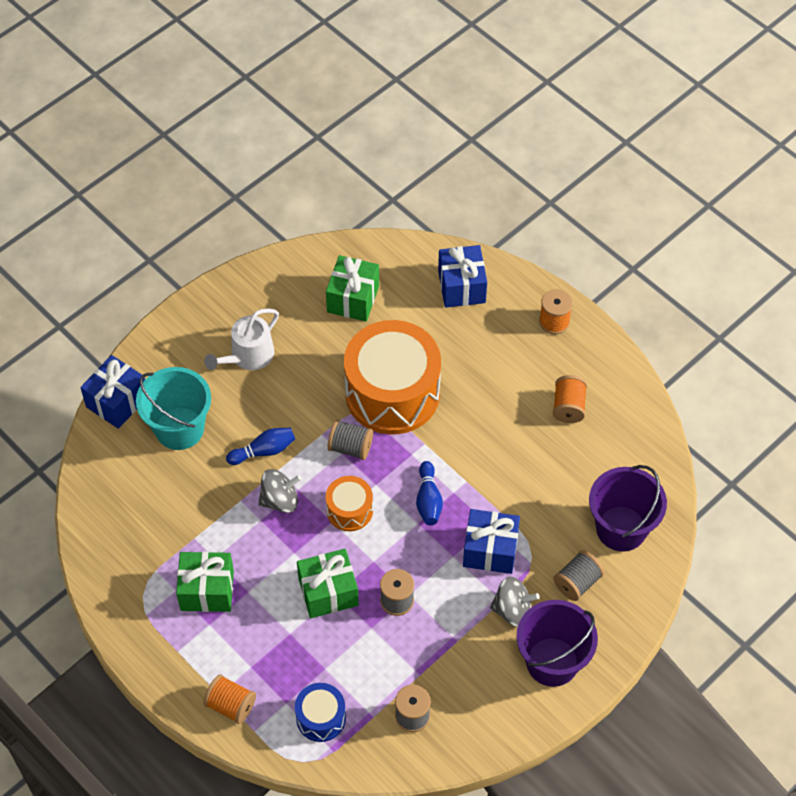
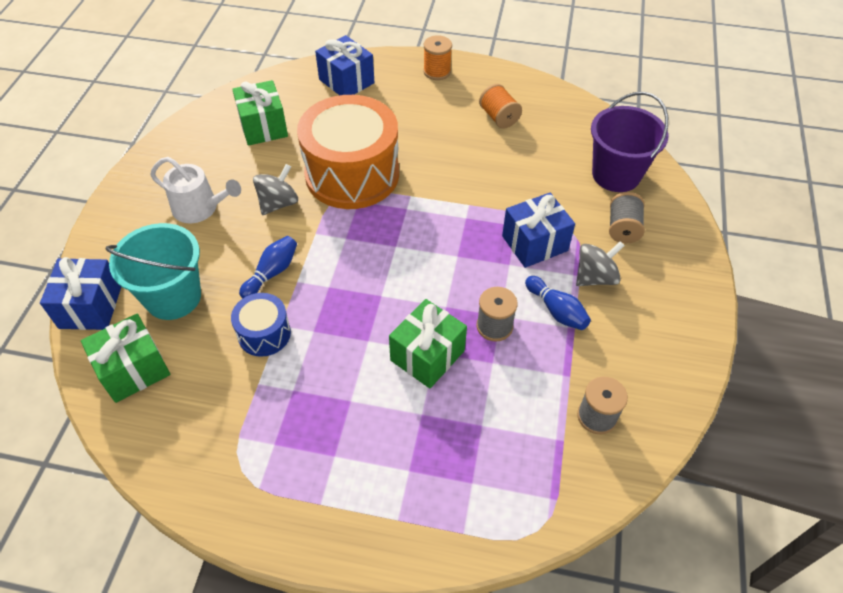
camera: 35 degrees left, 5 degrees down
(207, 590) = (307, 424): green gift -> green gift (134, 370)
(231, 705) = (419, 522): orange spool -> none
(248, 356) = (200, 208): white watering can -> white watering can turned 75 degrees counterclockwise
(280, 500) = (319, 304): grey spinning top -> grey spinning top (278, 203)
(321, 718) = (517, 475): blue drum -> blue drum (264, 334)
(349, 510) = (390, 278): orange drum -> none
(350, 447) = (349, 230): grey spool -> none
(428, 500) = (450, 234): blue bowling pin -> blue bowling pin (556, 310)
(552, 661) = (664, 298): purple bucket -> none

